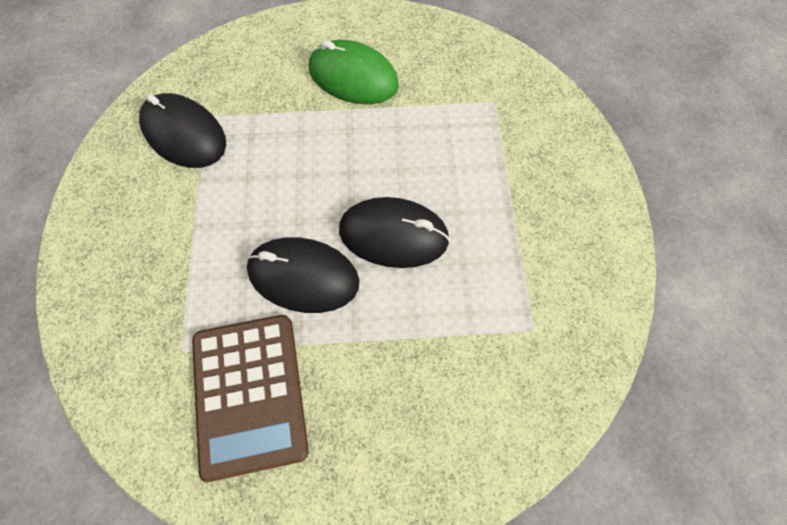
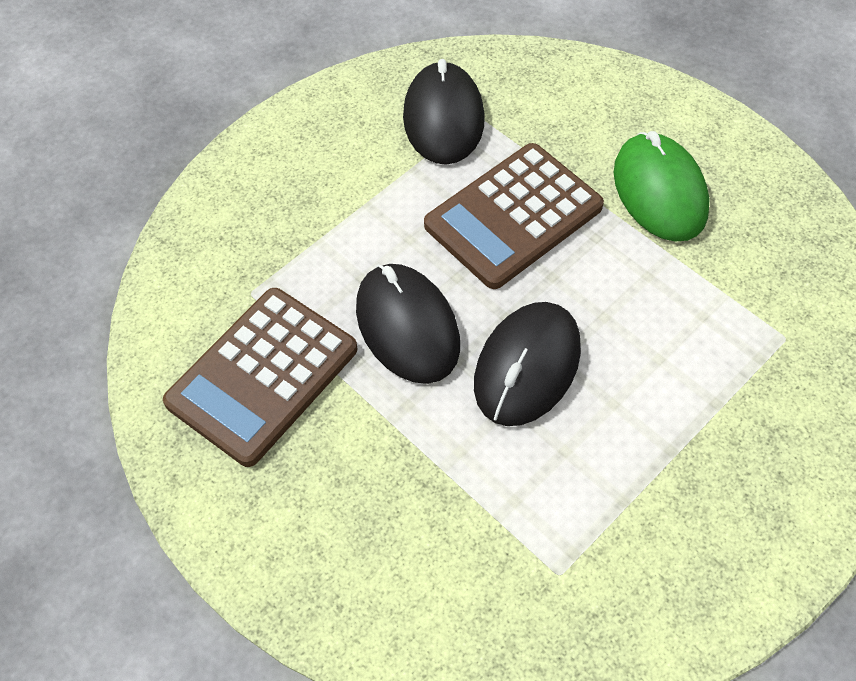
camera: 50 degrees right, 10 degrees down
(291, 157) = (513, 216): none -> brown calculator
(393, 235) = (527, 366): black mouse -> black mouse turned 60 degrees clockwise

